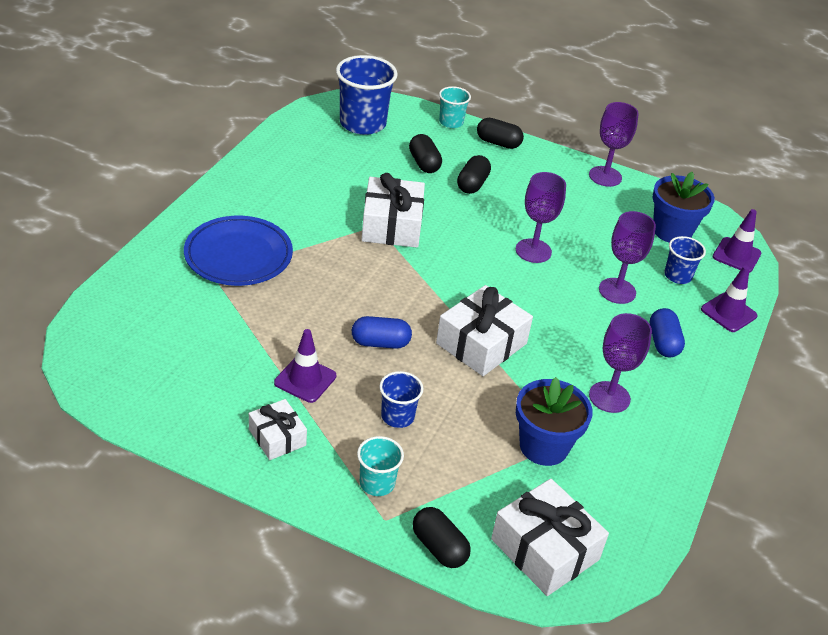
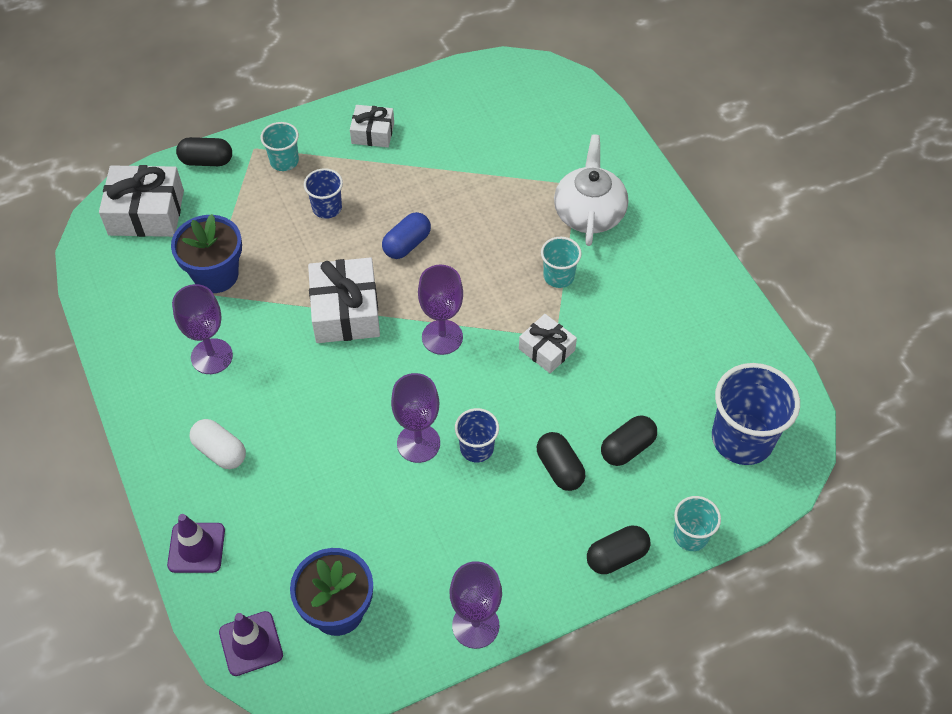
camera: 135 degrees right, 15 degrees up
(238, 256) = (589, 213): blue plate -> white teapot
(305, 379) = (411, 177): purple traffic cone -> none
(320, 246) = (558, 276): none -> turquoise cup
(392, 225) = (546, 349): white gift -> white gift, size x0.59
(424, 163) = (627, 448): black capsule -> black capsule turned 60 degrees counterclockwise
(617, 291) = (308, 471): purple goblet -> purple goblet (442, 337)
(663, 343) = (220, 451): blue capsule -> white capsule
(678, 276) = (277, 549): blue cup -> blue cup (476, 448)

